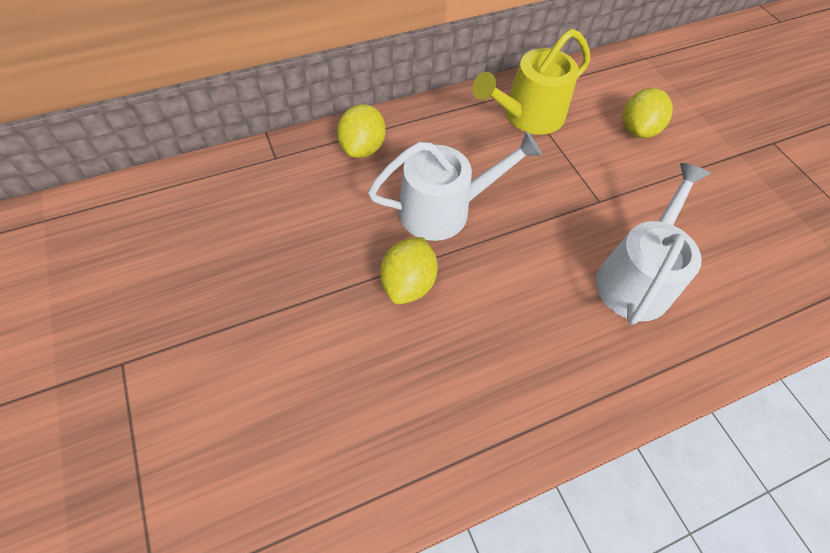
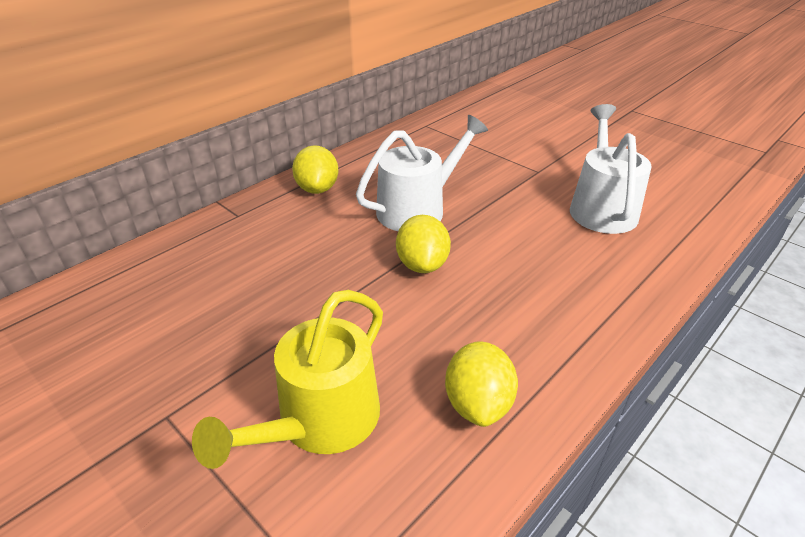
camera: 20 degrees left, 20 degrees down
(528, 116) = (444, 137): yellow watering can -> yellow watering can (320, 421)
(638, 130) = (533, 125): yellow lemon -> yellow lemon (478, 403)

